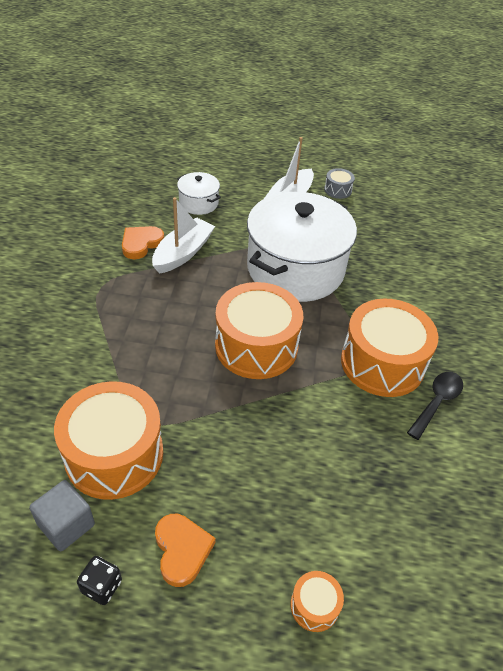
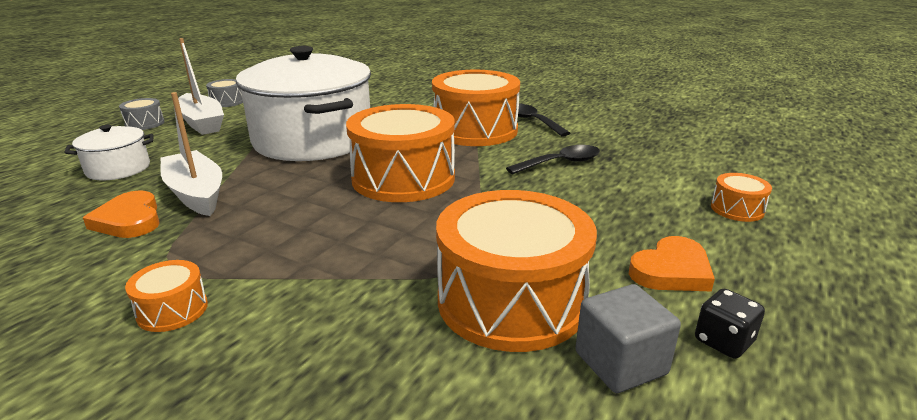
camera: 65 degrees left, 20 degrees down
(64, 308) = (172, 310): none -> orange drum
(182, 550) = (671, 271): orange heart -> orange heart turned 135 degrees clockwise
(270, 174) = (145, 123): none -> grey drum
(343, 445) = (560, 163): none -> black spoon

